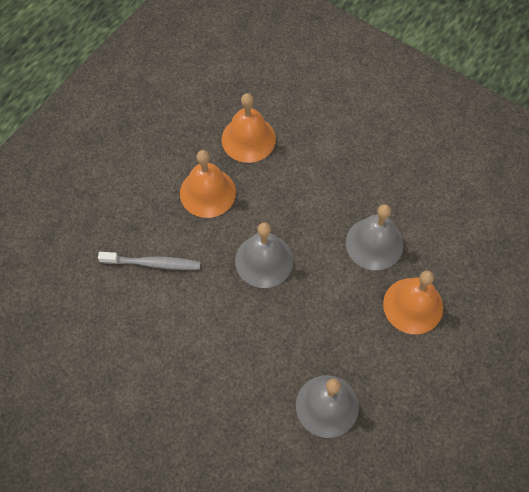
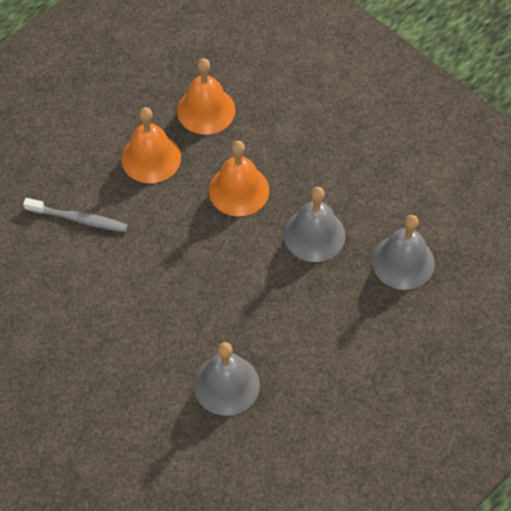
camera: 10 degrees right, 5 degrees down
(264, 260) = (194, 234): grey bell -> grey bell (403, 262)
(413, 305) = (340, 302): orange bell -> orange bell (239, 190)

